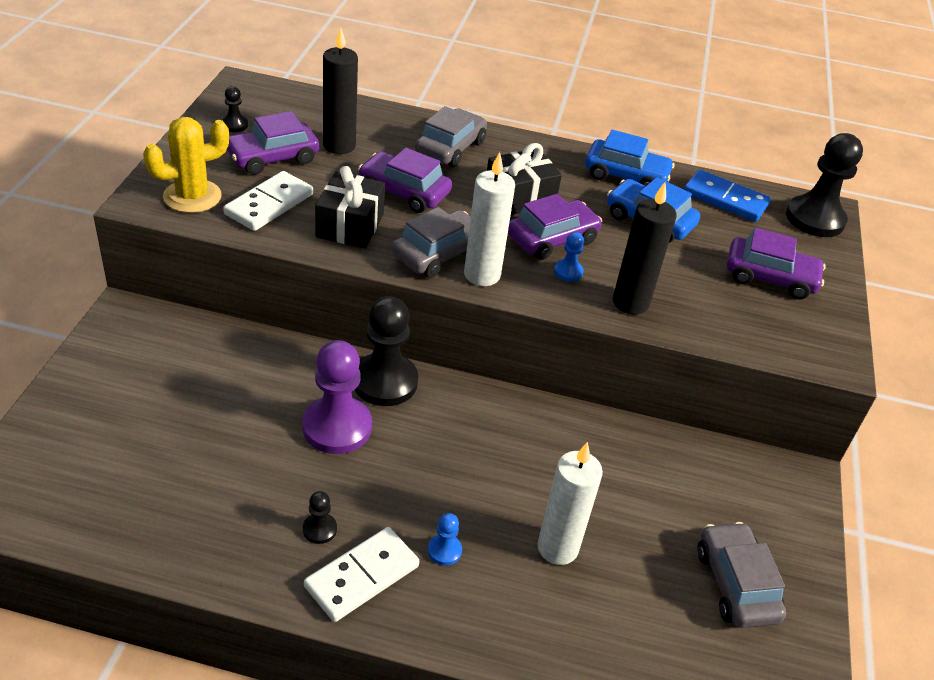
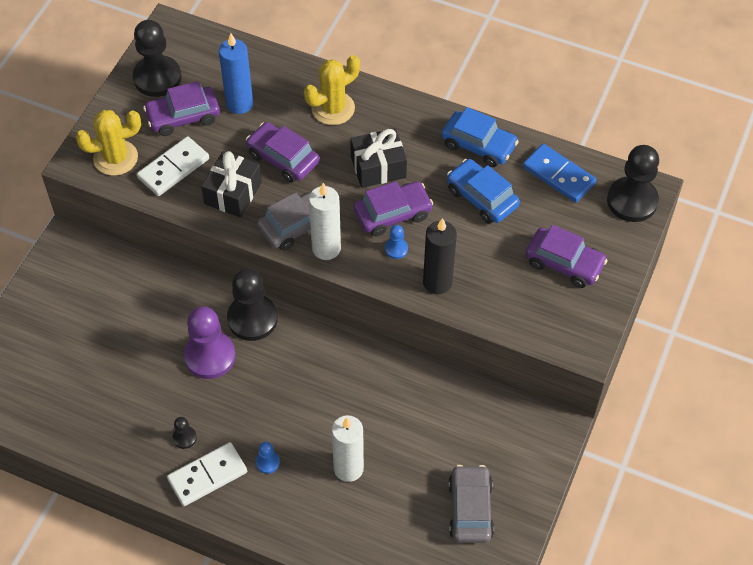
camera: 15 degrees right, 15 degrees up
(234, 125) = (157, 78): black pawn -> black pawn, size x2.22
(339, 146) = (239, 104): black candle -> blue candle
(450, 148) = (333, 108): grey car -> yellow cactus

